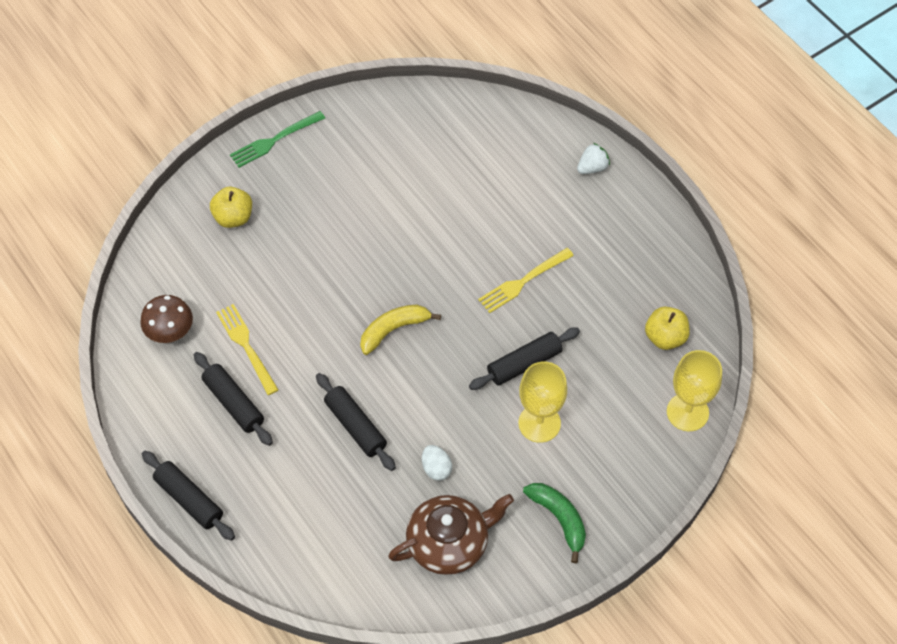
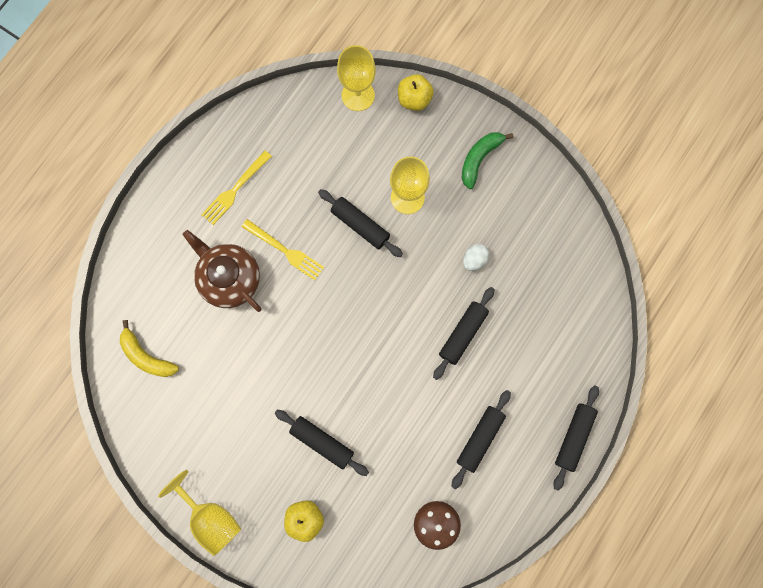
camera: 110 degrees left, 20 degrees up
(246, 346) = (425, 451): yellow fork -> yellow fork (235, 189)
(274, 140) = (211, 517): green fork -> yellow goblet
(301, 254) = (322, 442): none -> black rolling pin
(394, 330) = (366, 337): yellow banana -> yellow banana (146, 356)
(449, 542) = (529, 229): brown teapot -> brown teapot (229, 278)
(592, 168) = (153, 231): white strawberry -> none
(665, 337) = (298, 128): yellow apple -> yellow apple (414, 99)

